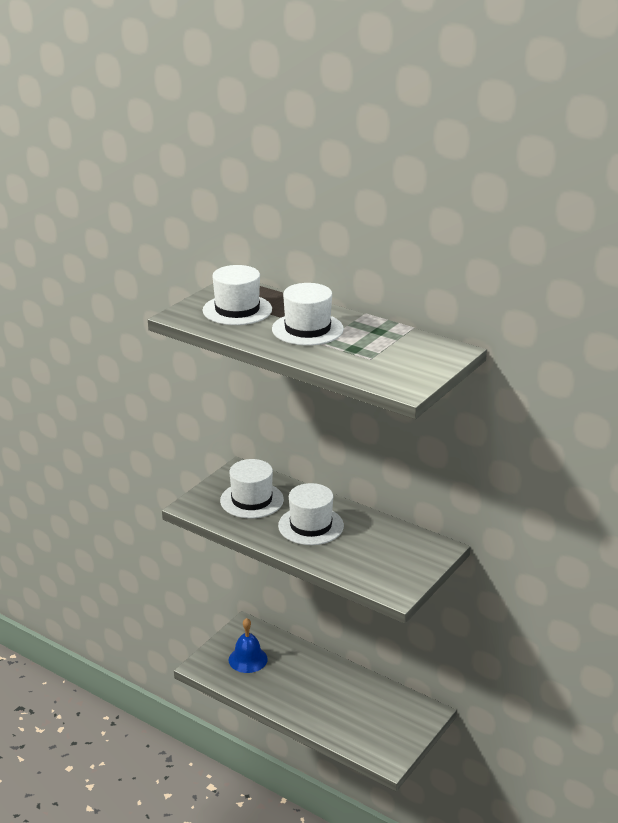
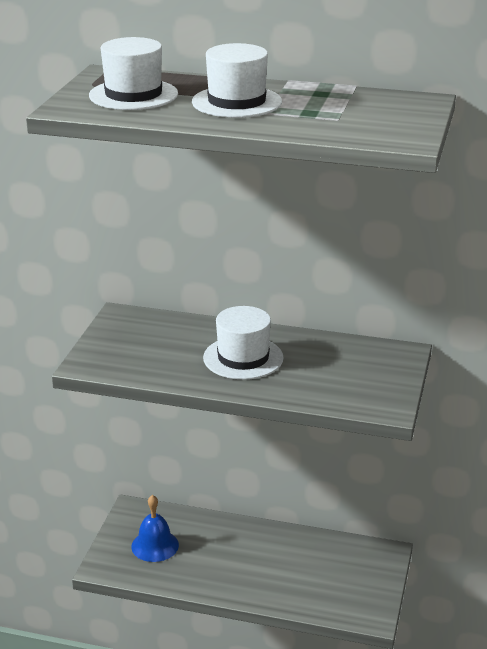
camera: 20 degrees left, 0 degrees up
(251, 500) = (156, 344): white hat -> none

